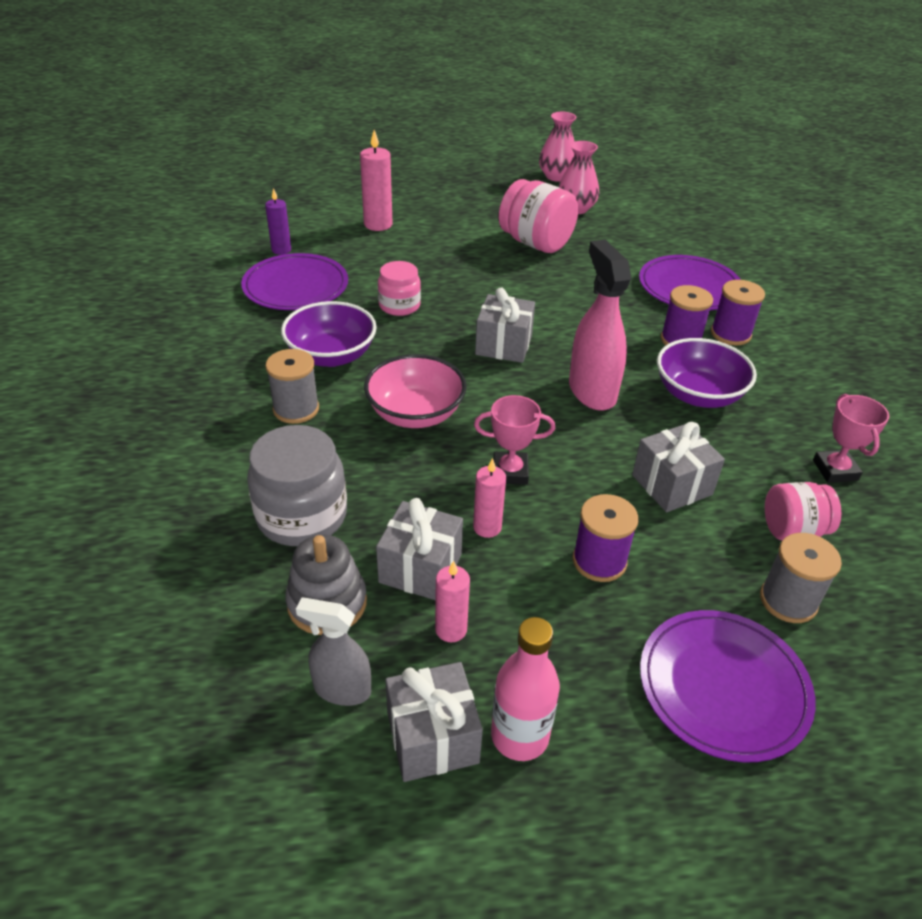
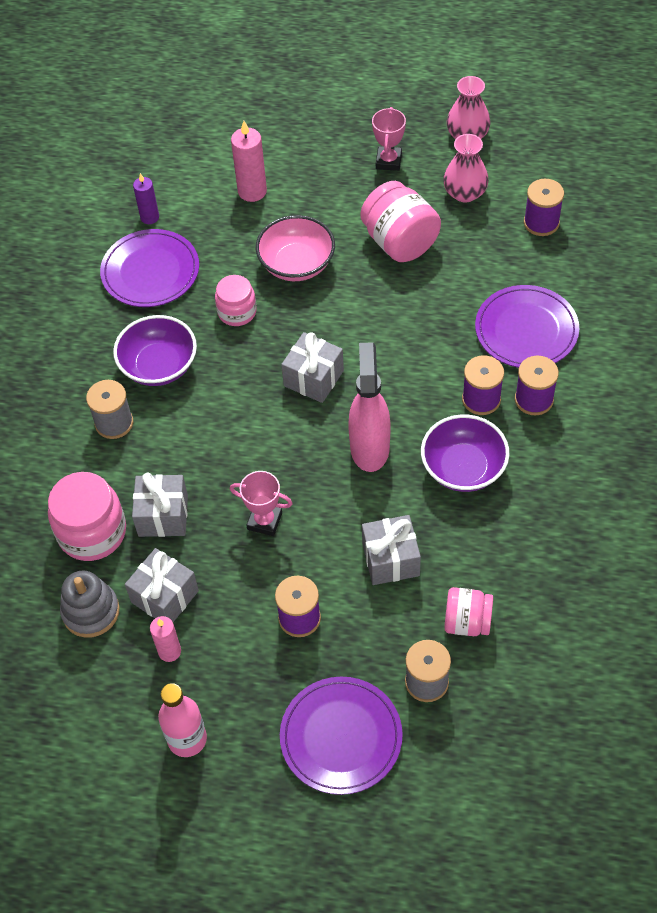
camera: 20 degrees right, 15 degrees up
(302, 516) = (92, 532): grey jar -> pink jar
(342, 689) = (83, 680): grey spray bottle -> none
(415, 413) = (209, 445): pink bowl -> pink bowl (296, 264)
(432, 738) = (130, 727): grey gift -> grey gift (163, 515)
(487, 527) = (226, 570): pink candle -> none
(654, 220) = (541, 222): none -> purple spool
(835, 470) = (538, 572): pink trophy -> pink trophy (388, 161)

